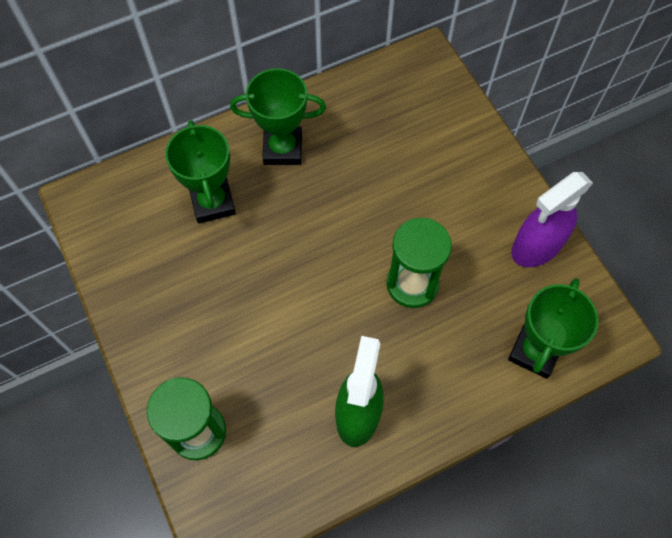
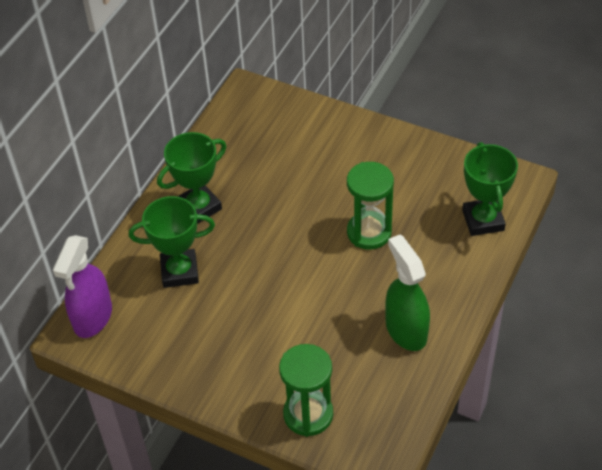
camera: 35 degrees left, 15 degrees down
(213, 202) = (179, 272): green trophy -> green trophy turned 45 degrees counterclockwise
(536, 247) = (428, 160): purple spray bottle -> purple spray bottle (92, 317)

